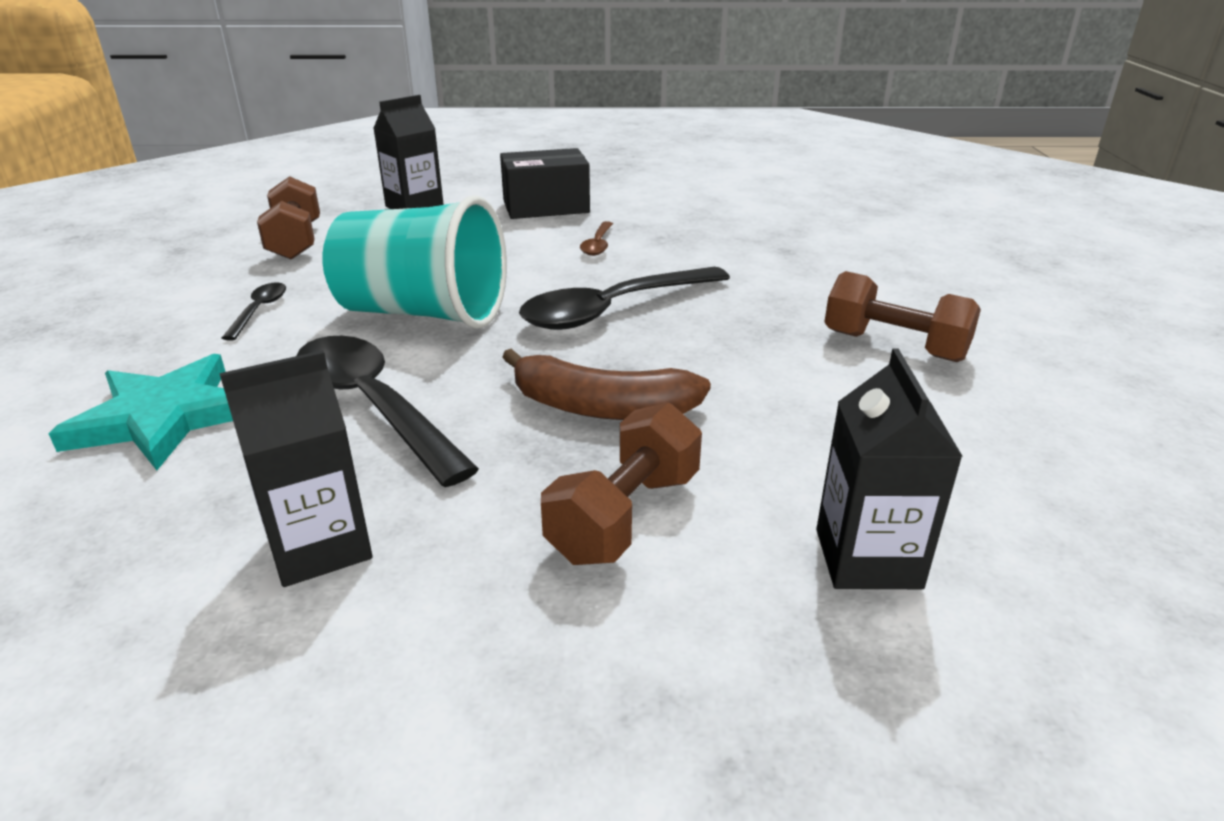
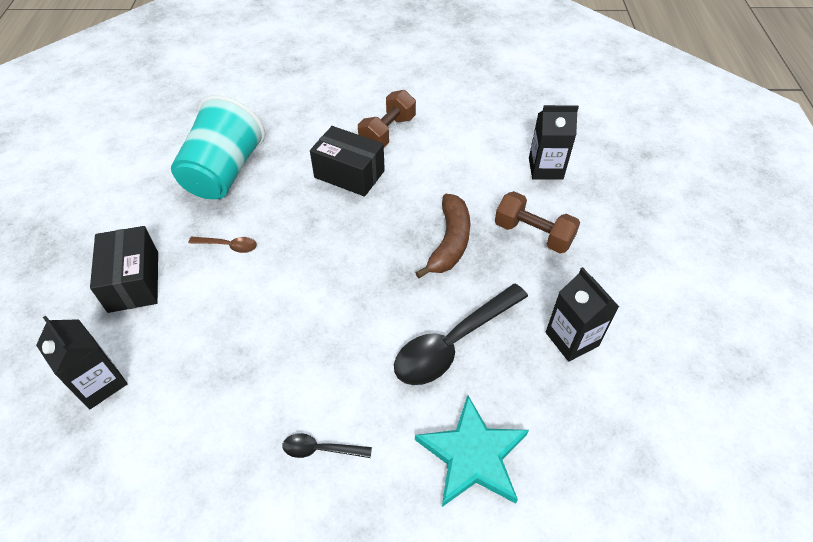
camera: 90 degrees left, 20 degrees up
(295, 241) = (170, 468): brown dumbbell -> none
(423, 313) = (335, 337): turquoise cup -> turquoise cup (224, 173)
(614, 309) = (337, 237): black spoon -> none
(762, 314) = (349, 174): none -> black box

